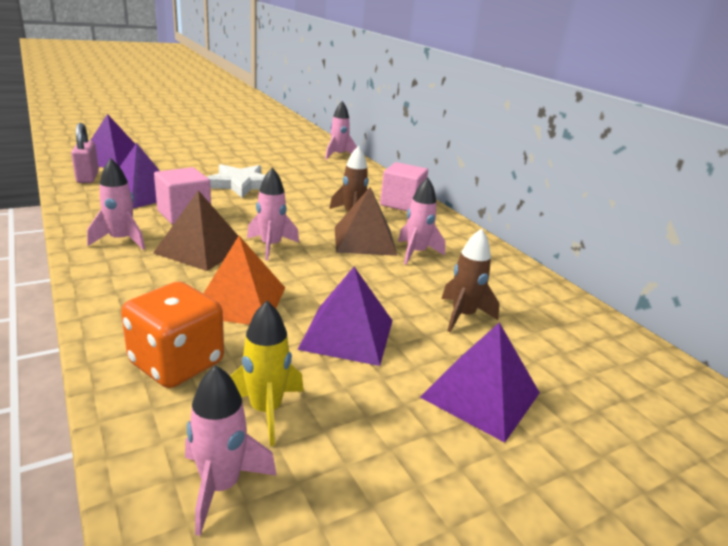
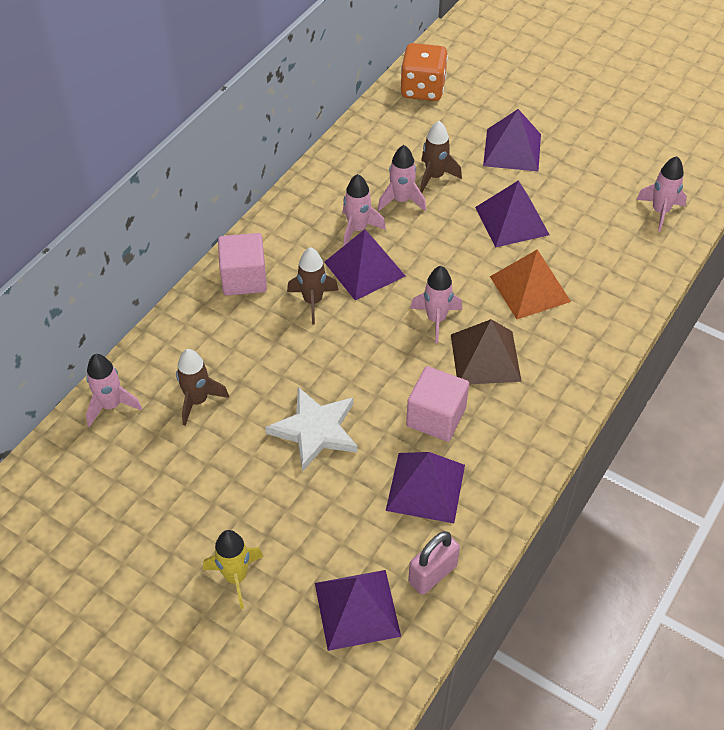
camera: 115 degrees left, 25 degrees up
(121, 240) = (524, 417): pink rocket -> pink rocket (401, 200)
(177, 363) = (613, 276): orange dice -> orange dice (422, 89)
(265, 410) = (607, 221): yellow rocket -> yellow rocket (236, 577)
(312, 169) = (198, 400): none -> brown rocket
(364, 240) = (364, 268): brown pyramid -> purple pyramid

